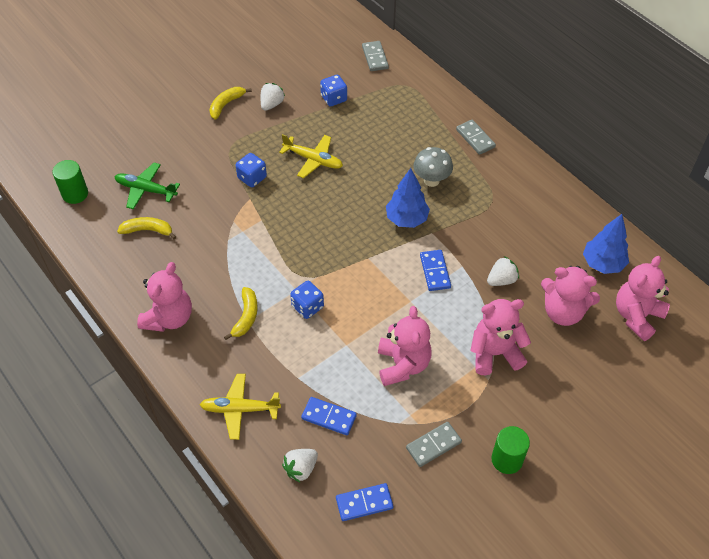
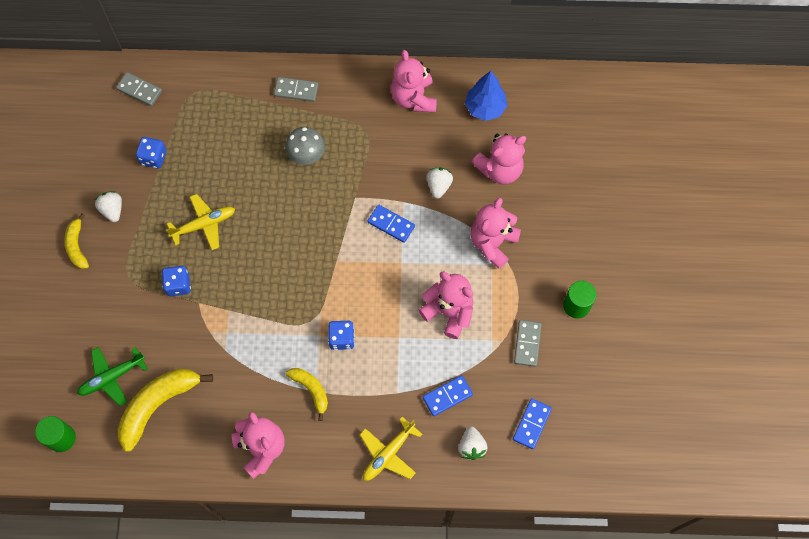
camera: 50 degrees left, 15 degrees up
(148, 230) = (158, 405): yellow banana -> yellow banana, size x1.79
(406, 219) = (326, 204): blue tree -> none
(636, 316) = (544, 126): pink teddy bear -> pink teddy bear (413, 98)

